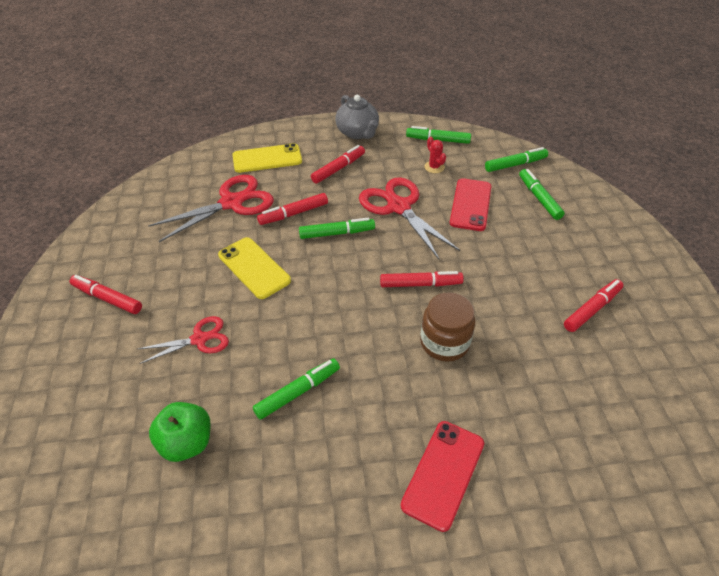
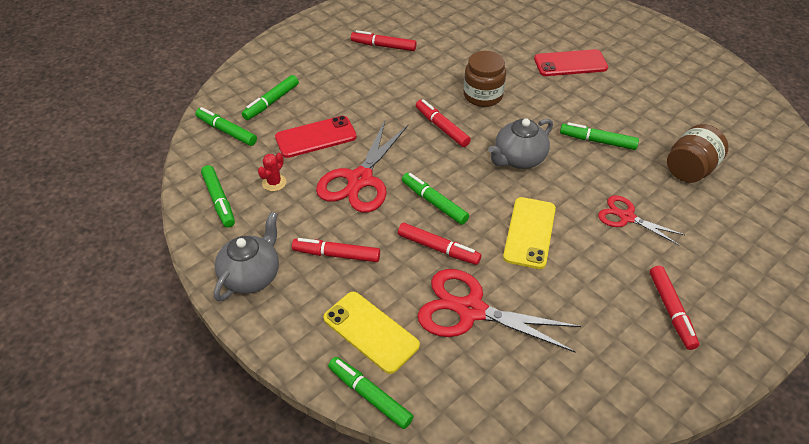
camera: 125 degrees left, 0 degrees up
(186, 443) = (690, 169): green apple -> brown jar
(231, 143) = (370, 395): none -> green marker
(333, 312) = (518, 159): none -> grey teapot

